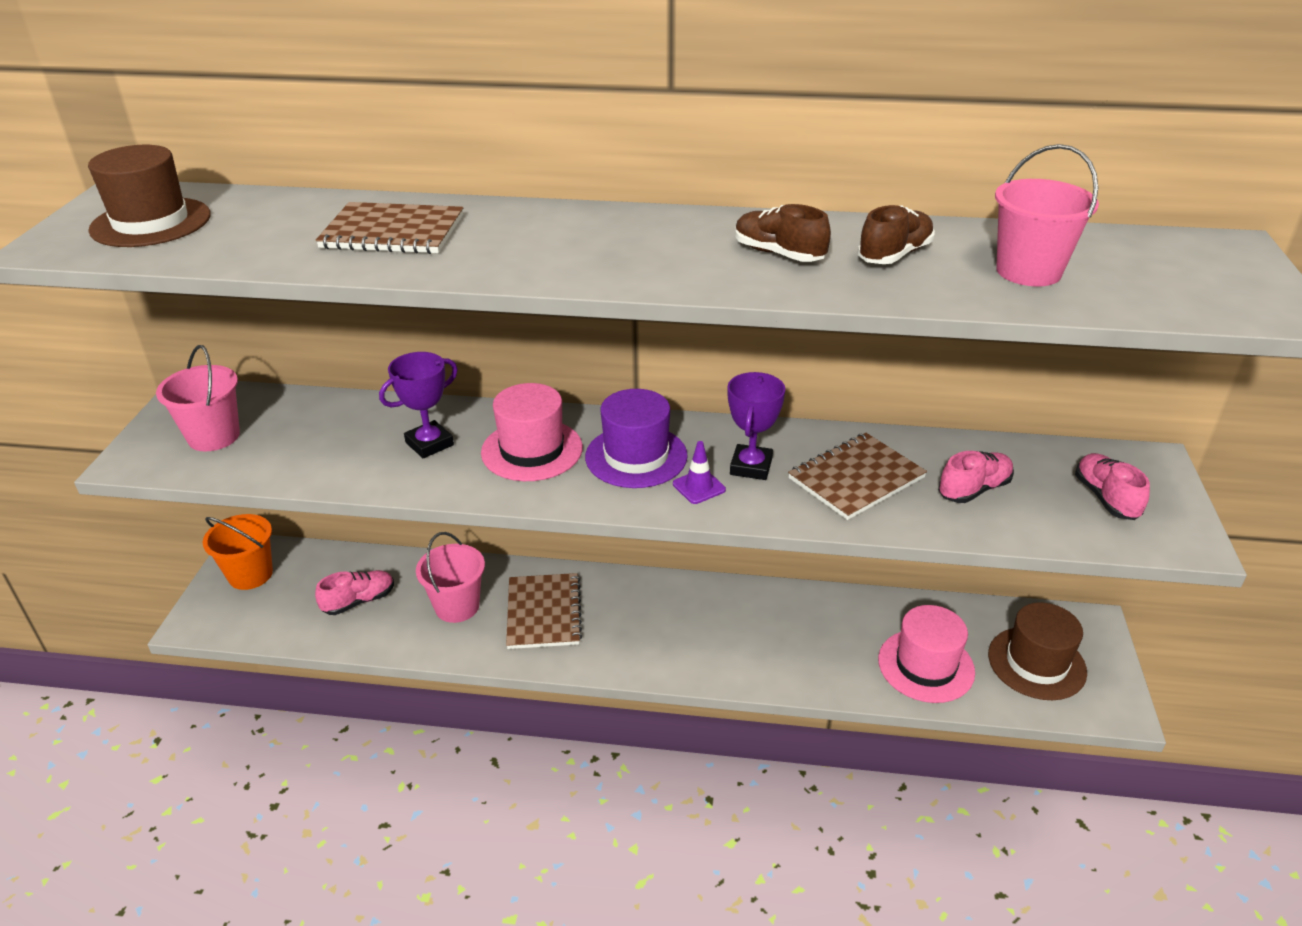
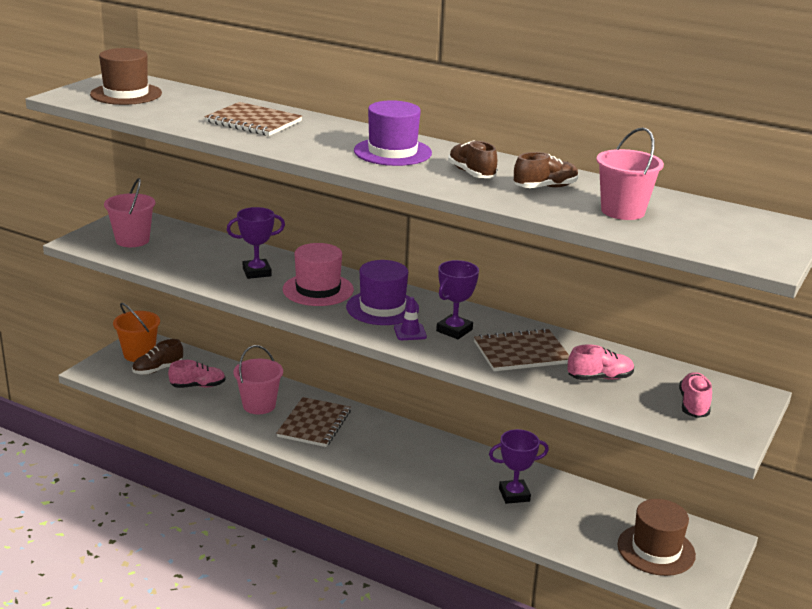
camera: 20 degrees right, 10 degrees down
(290, 591) = (158, 369): none -> brown shoe
(639, 241) = (392, 152): none -> purple hat
(840, 639) = (514, 495): none -> purple trophy
(926, 665) = (567, 527): pink hat -> none

